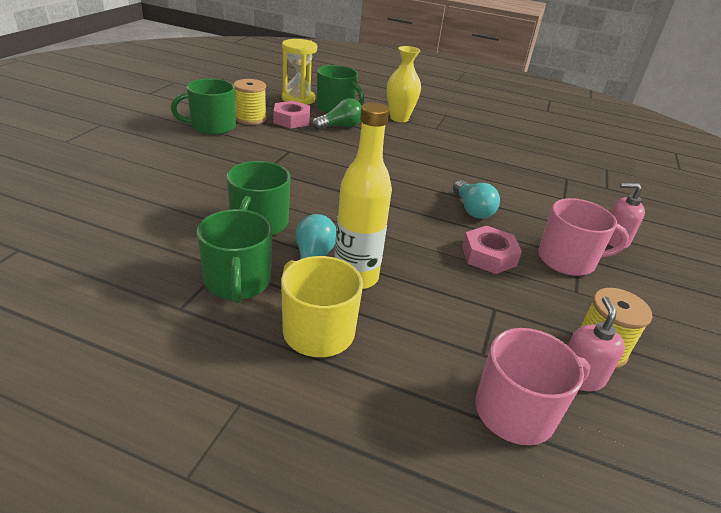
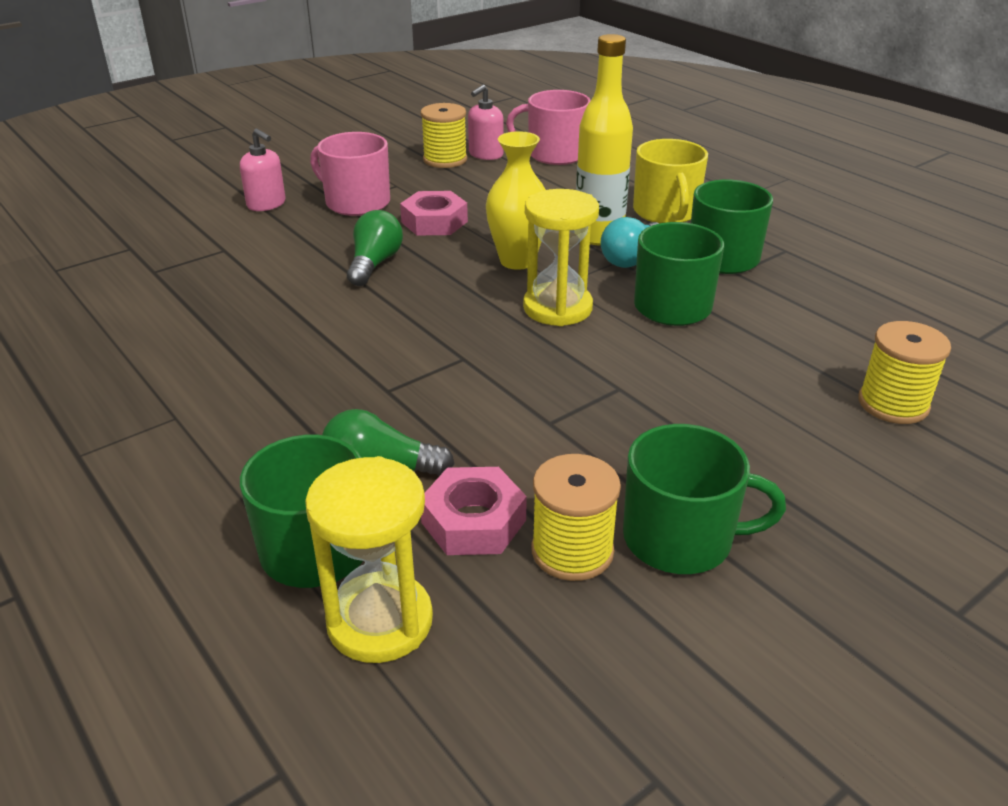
camera: 145 degrees left, 0 degrees up
(106, 190) = (893, 404): none -> yellow spool
(332, 205) = (557, 308): none -> yellow hourglass
(399, 118) = (208, 468): yellow vase -> yellow vase (517, 261)
(472, 209) = (374, 264): turquoise light bulb -> green light bulb

